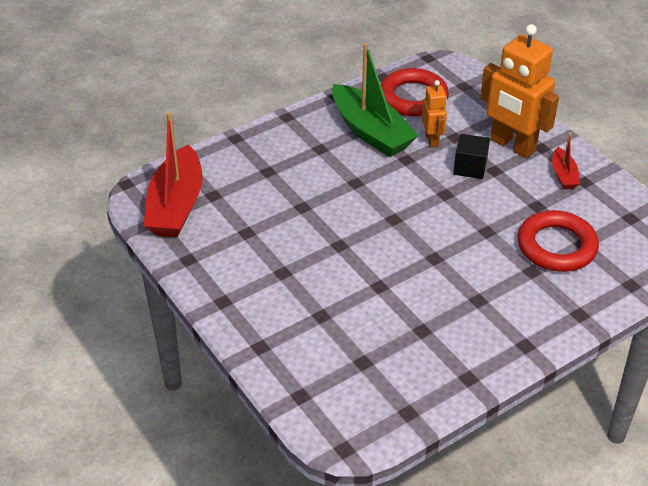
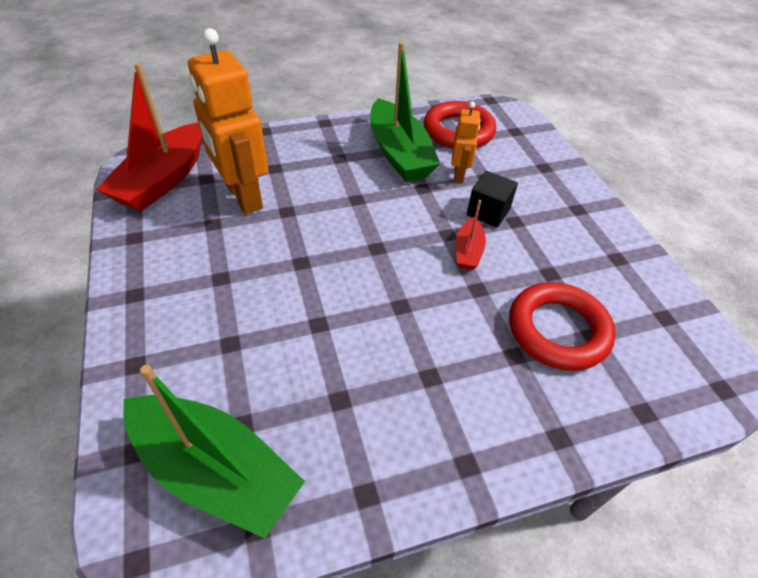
camera: 15 degrees right, 5 degrees up
(363, 391) = (215, 471): none -> green boat
(512, 146) = (545, 200): orange robot -> orange robot (243, 197)
(563, 175) = (594, 245): red boat -> red boat (468, 251)

